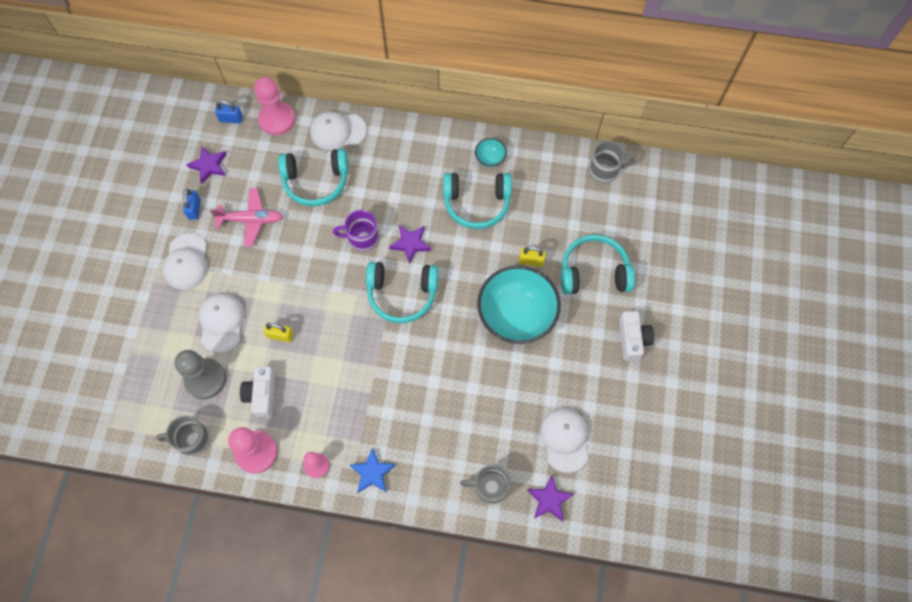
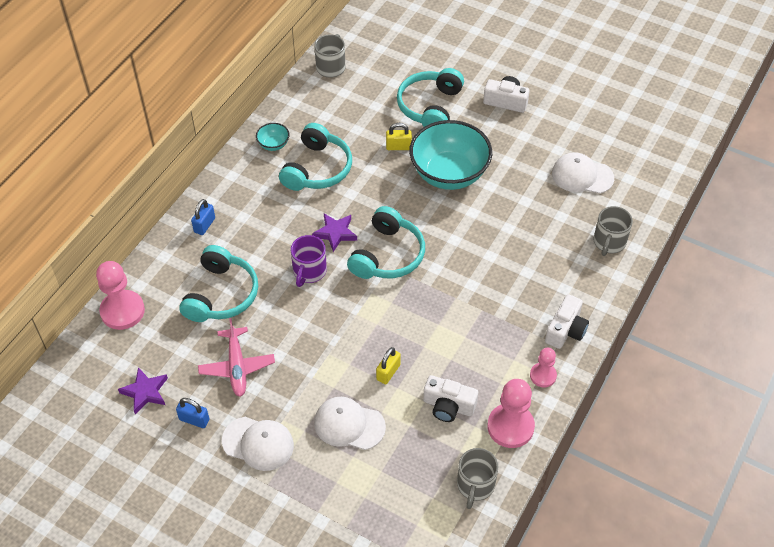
camera: 70 degrees left, 15 degrees down
(205, 379) = (410, 456): grey pawn -> none
(231, 119) = (95, 355): blue padlock -> blue padlock (204, 225)
(251, 220) = (237, 367): pink plane -> pink plane turned 150 degrees clockwise
(338, 131) = (170, 259): white cap -> none
(372, 472) = (566, 330): blue star -> white camera
(531, 261) = (398, 147): yellow padlock -> yellow padlock turned 60 degrees clockwise
(549, 500) = (634, 203): purple star -> none

